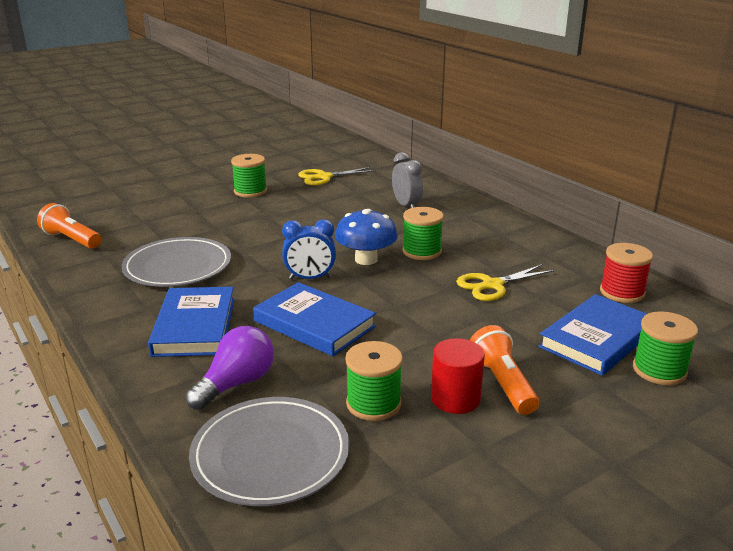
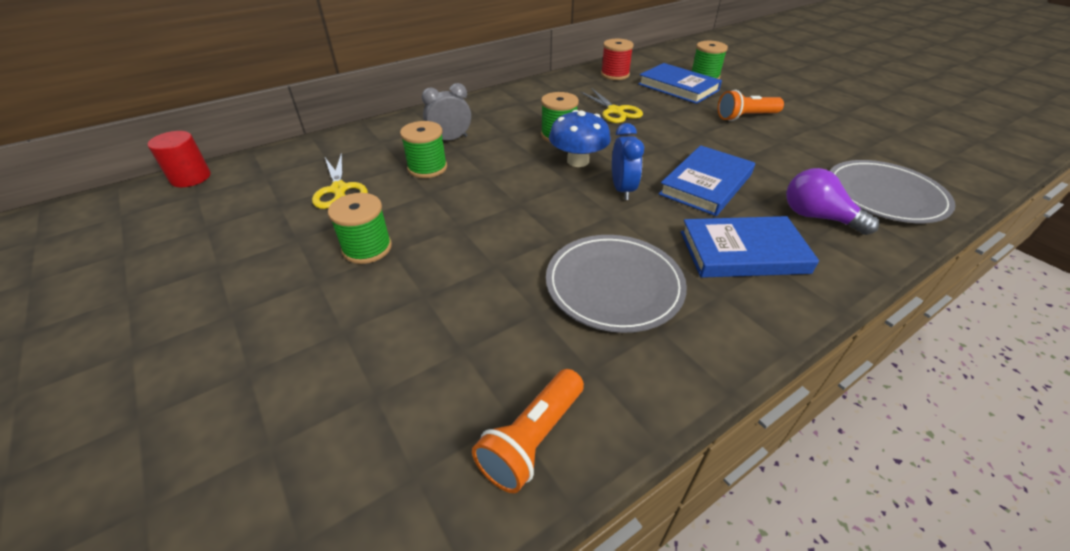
camera: 90 degrees left, 15 degrees up
(373, 403) = (798, 158): green spool -> green spool (427, 168)
(455, 399) = (772, 132): red cylinder -> red cylinder (191, 178)

